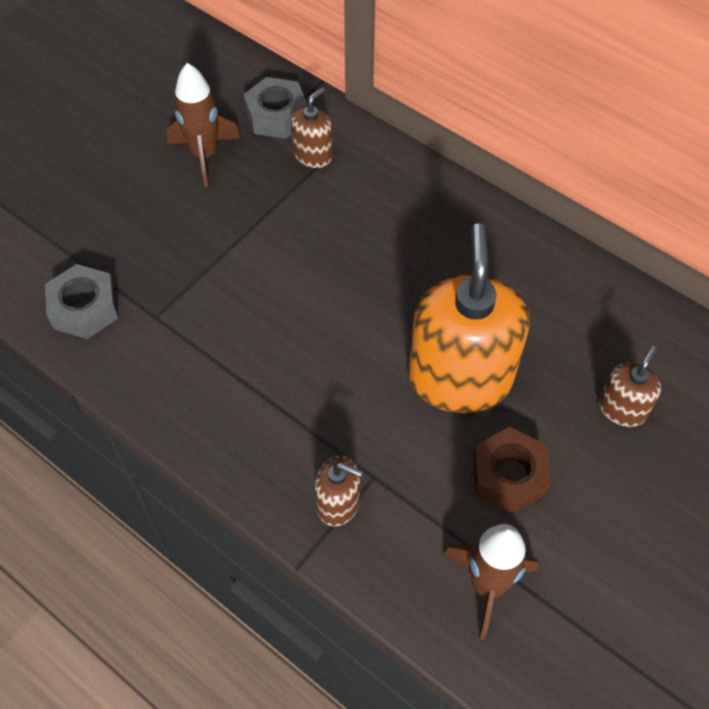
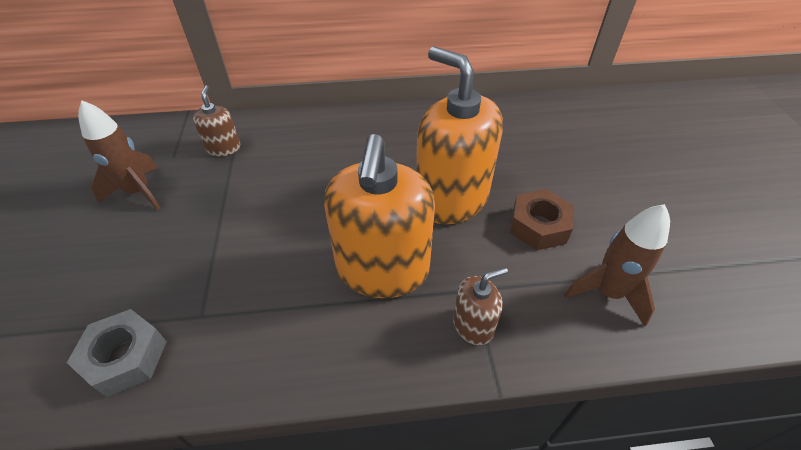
camera: 45 degrees left, 10 degrees down
(276, 116) = (174, 142): grey nut -> none
(322, 393) = (382, 269): none -> orange soap dispenser
(622, 409) = (543, 154): brown soap dispenser -> none

